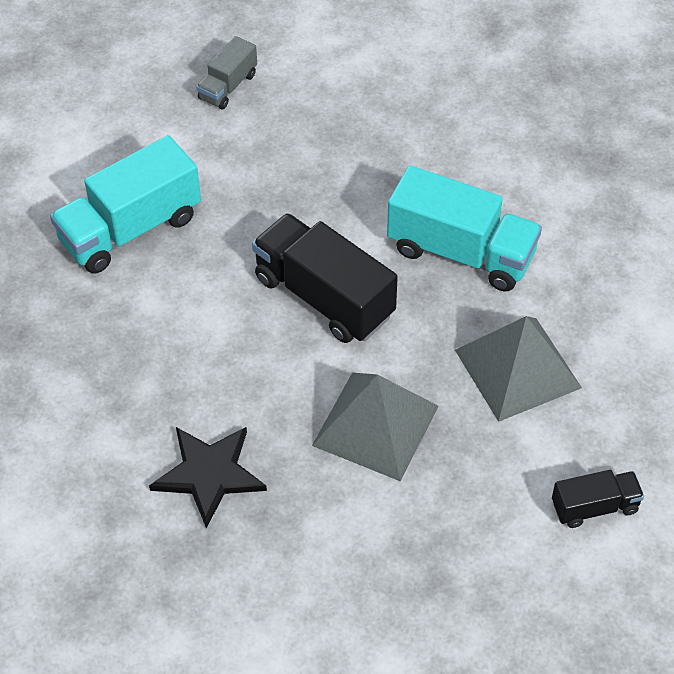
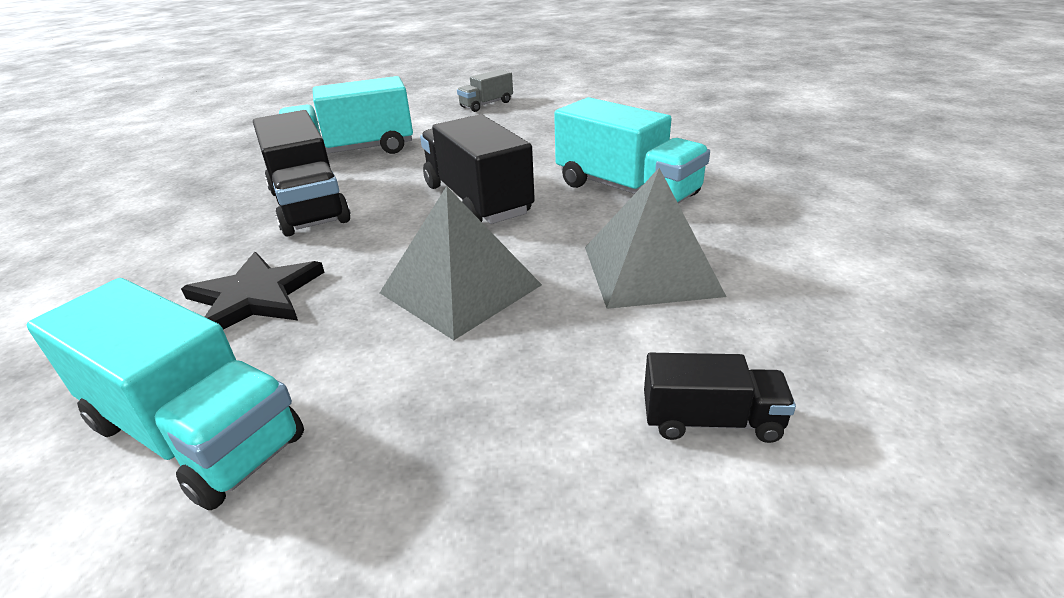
camera: 20 degrees right, 20 degrees down
(158, 341) = (308, 206): none -> black truck
(274, 602) = (195, 432): none -> turquoise truck

